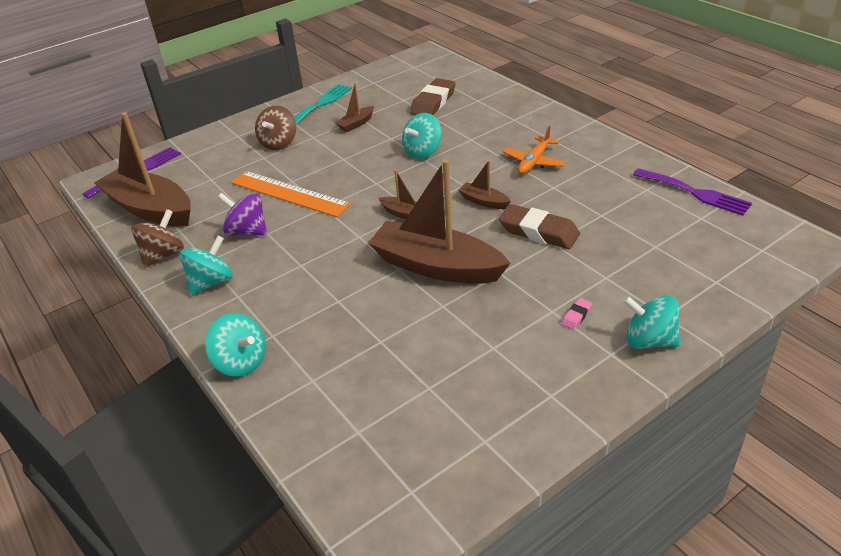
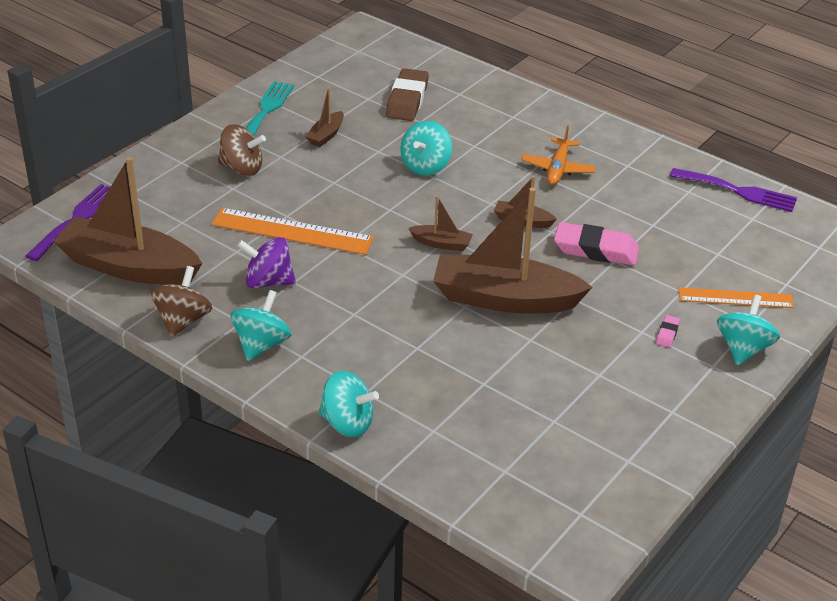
camera: 20 degrees left, 0 degrees up
(279, 143) = (242, 168): brown spinning top -> brown spinning top turned 75 degrees counterclockwise
(539, 232) = (595, 250): brown eraser -> pink eraser
(649, 340) = (743, 348): turquoise spinning top -> turquoise spinning top turned 105 degrees clockwise
(658, 289) = (735, 298): none -> orange ruler

